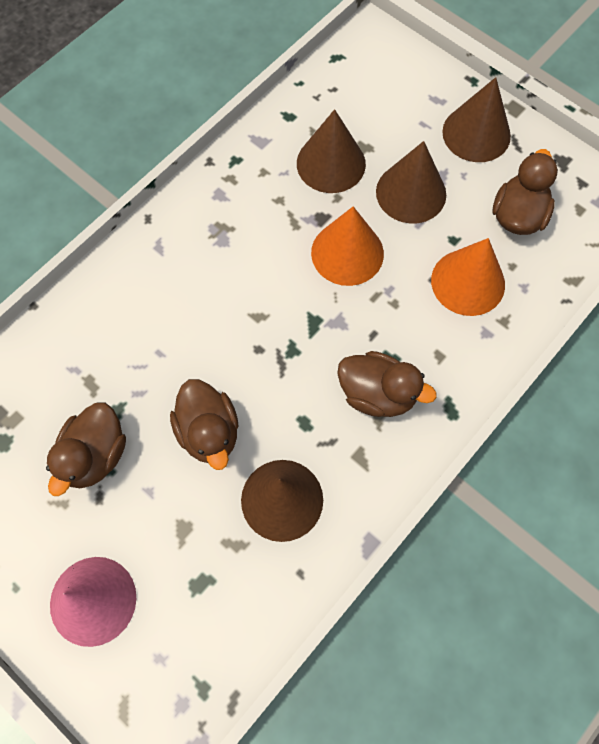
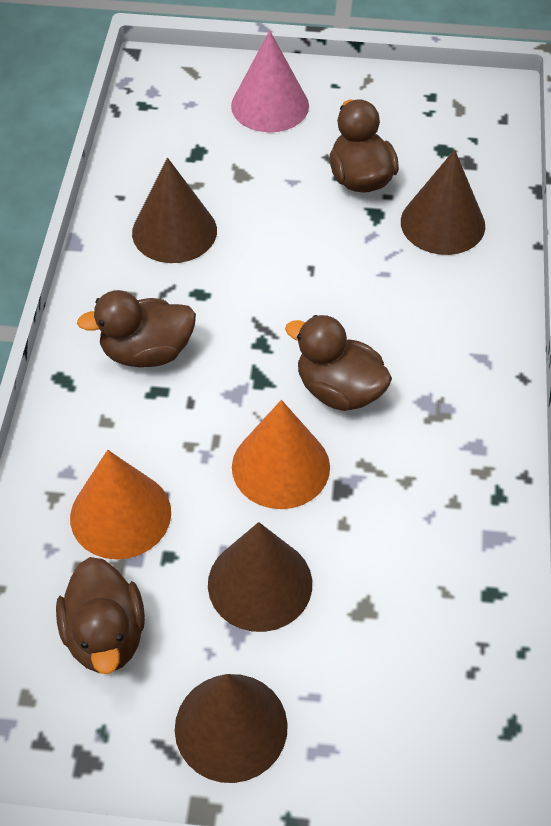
camera: 145 degrees right, 15 degrees down
(209, 432) = (280, 242): brown duck -> brown duck (339, 390)
(331, 163) = (385, 561): brown cone -> brown cone (442, 223)

